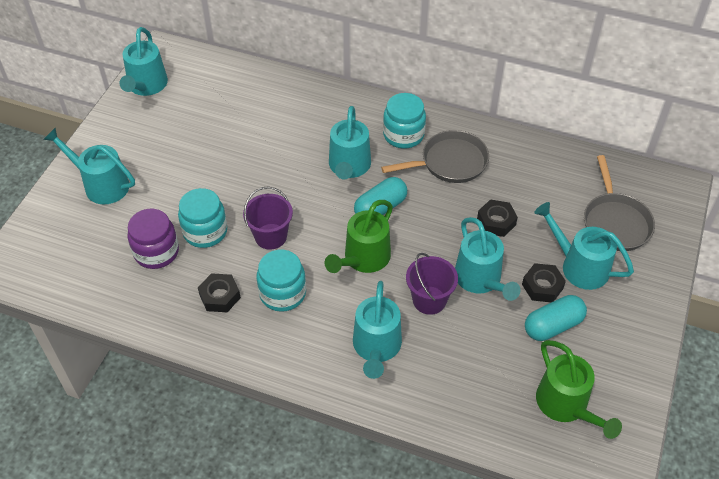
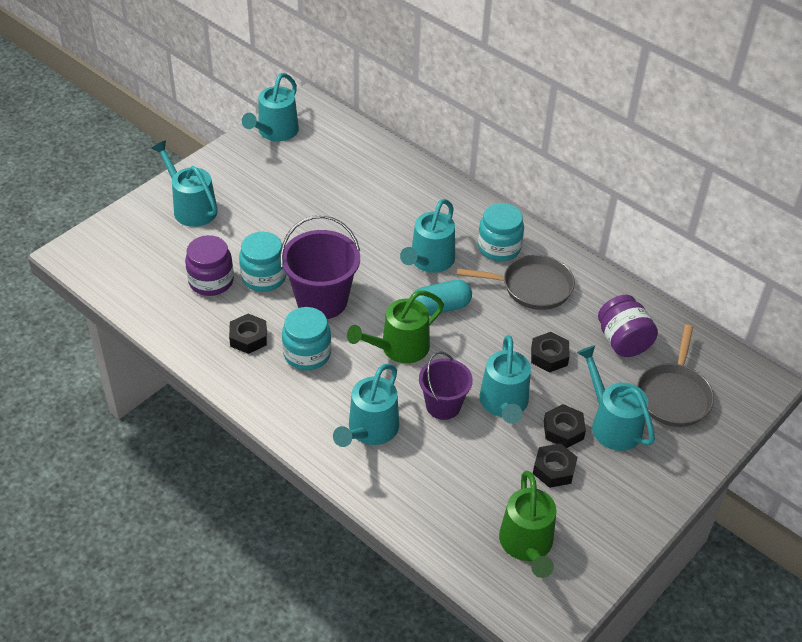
camera: 20 degrees right, 5 degrees down
(270, 236) = (322, 300): purple bucket -> purple bucket, size x1.56
(550, 187) = (623, 341): none -> purple jar
(553, 326) = (554, 469): turquoise capsule -> black nut

